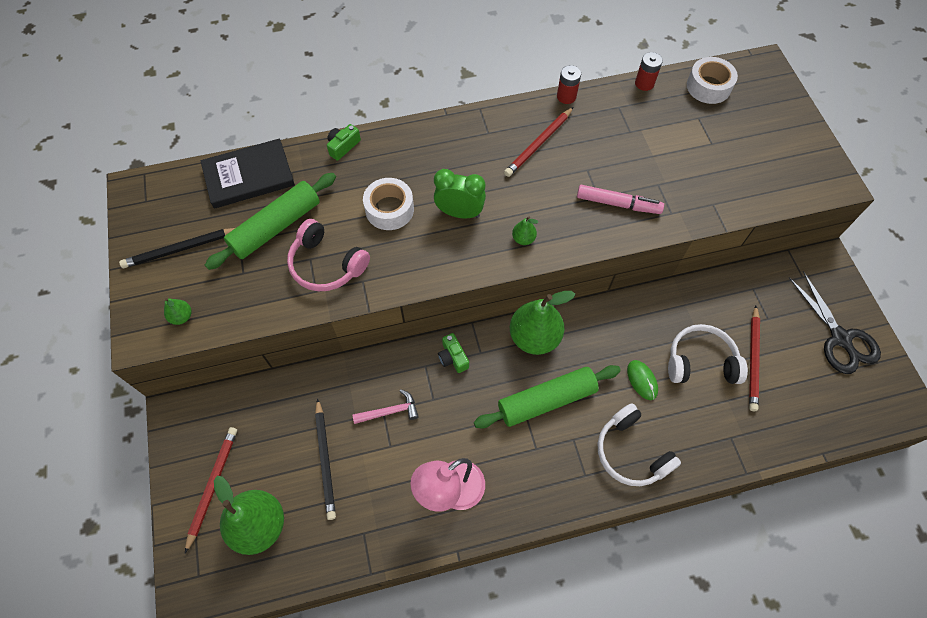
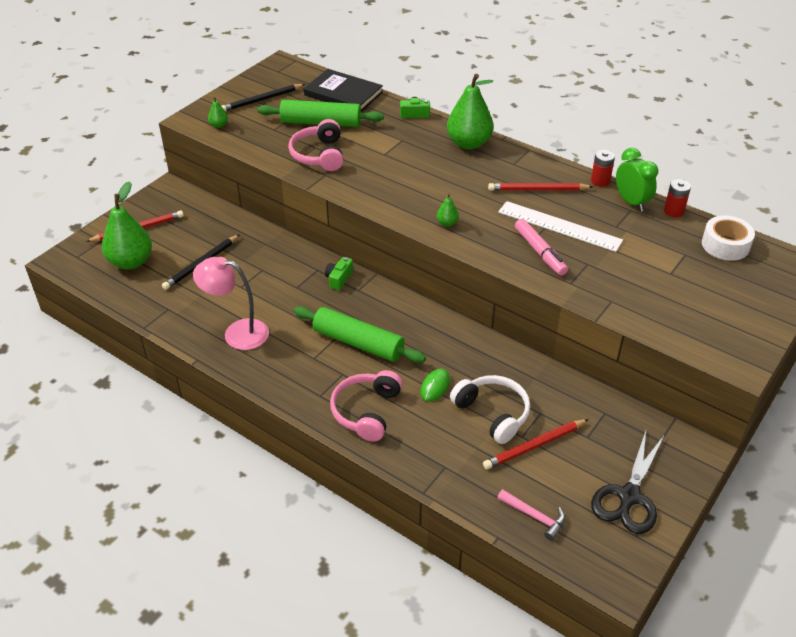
camera: 50 degrees right, 20 degrees down
(180, 249) = (262, 100): black pencil -> black pencil turned 60 degrees counterclockwise
(389, 209) = (392, 156): white tape -> none
(390, 411) = (265, 272): pink hammer -> pink hammer (535, 517)
(459, 213) = (429, 185): green clock -> green clock (631, 202)
(534, 337) = (402, 309): green pear -> green pear (469, 143)
(597, 166) = (559, 226): none -> white ruler
(631, 452) = (366, 411): white headphones -> pink headphones

